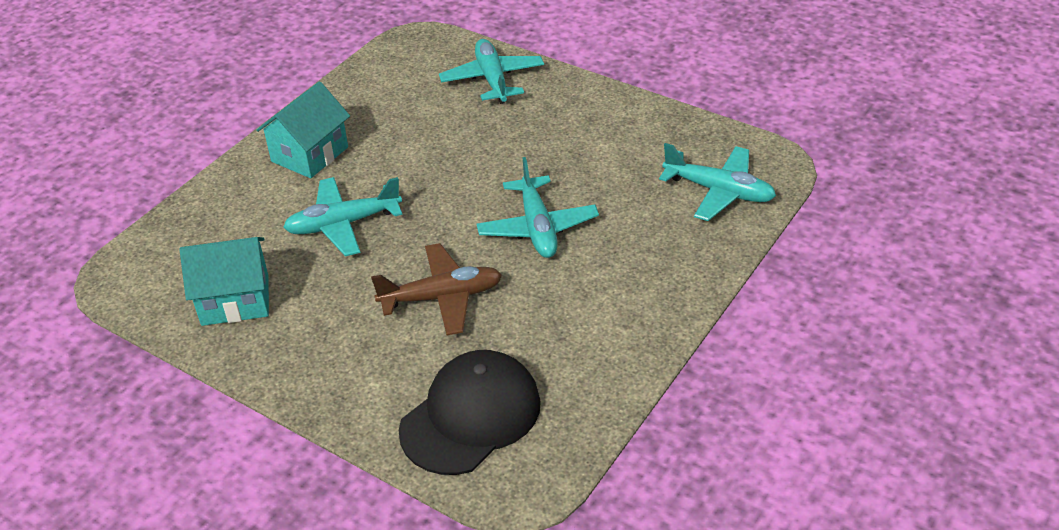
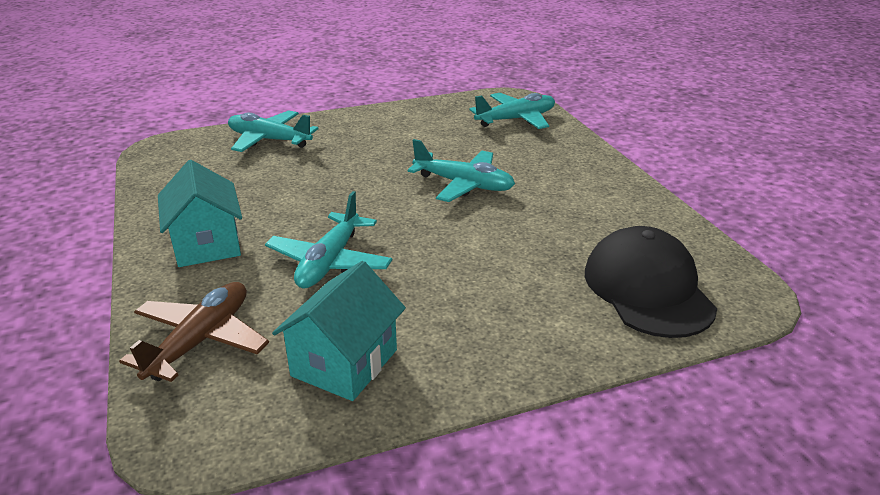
camera: 55 degrees left, 10 degrees down
(441, 297) = (490, 250): brown plane -> brown plane (200, 340)

